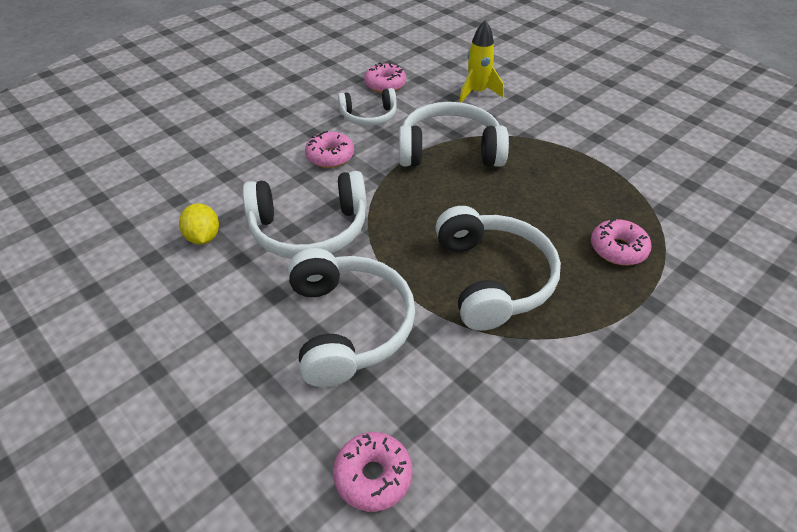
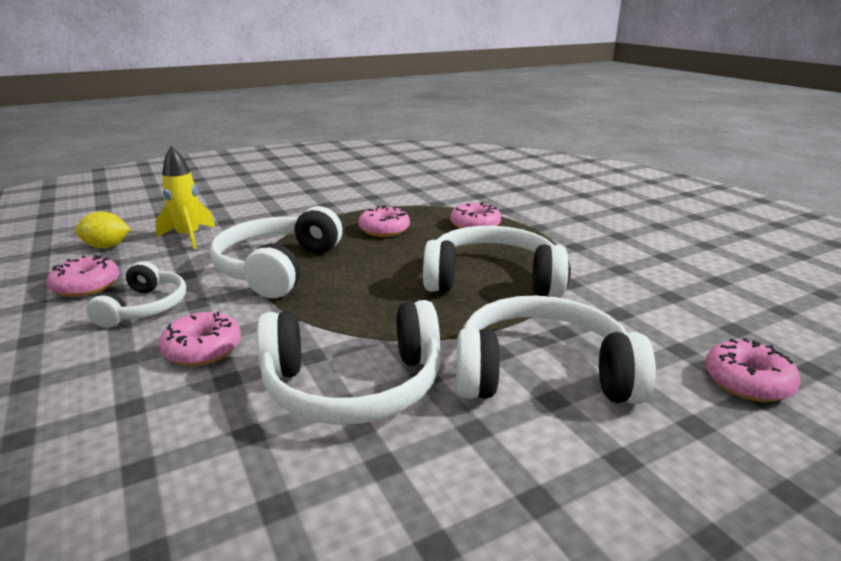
camera: 75 degrees left, 20 degrees down
(203, 237) = (300, 511): yellow lemon -> yellow lemon (107, 246)
(309, 229) = (353, 385): white headphones -> white headphones turned 75 degrees clockwise
(561, 188) = (384, 230): none -> pink donut

